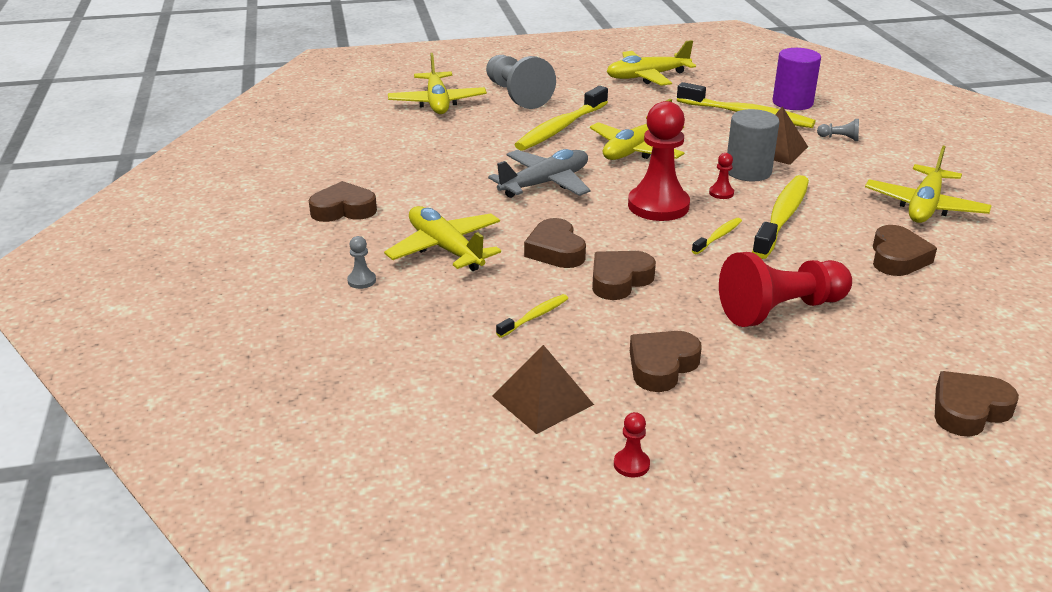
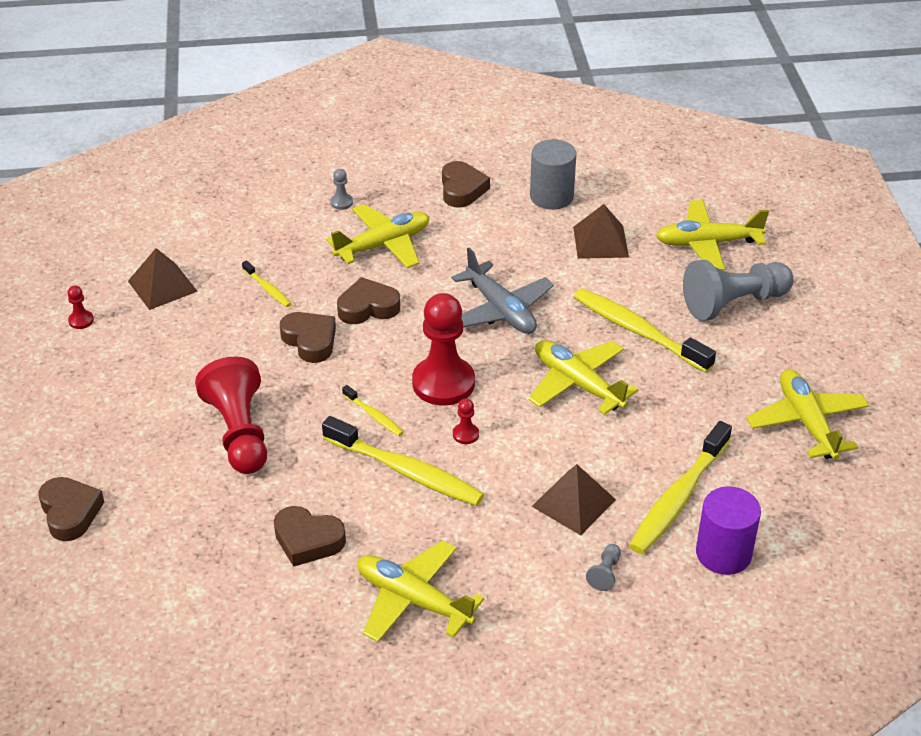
camera: 95 degrees right, 10 degrees up
(436, 143) = (600, 241): none -> brown pyramid
(661, 366) = (182, 349): brown heart -> none
(748, 171) = (516, 466): grey cylinder -> grey cylinder (551, 196)

